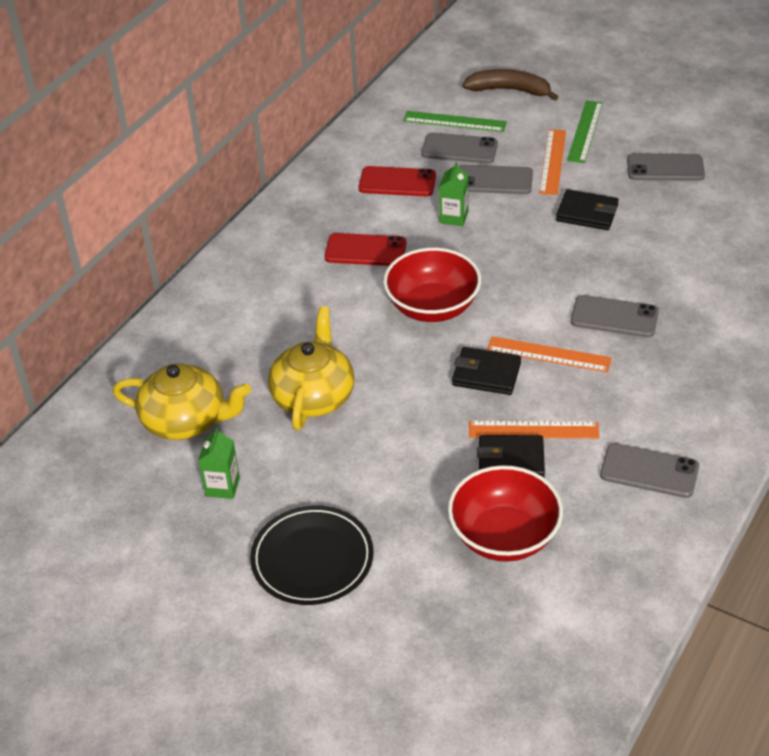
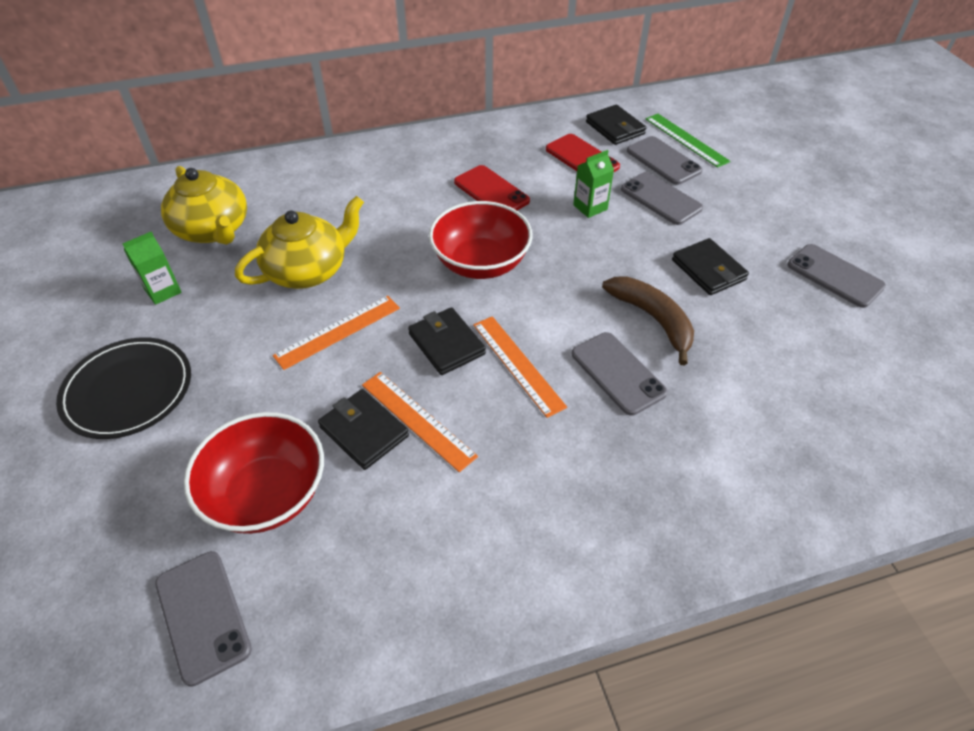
camera: 40 degrees right, 5 degrees up
(389, 142) = (615, 128): none -> black wallet
(509, 90) = (764, 140): brown banana -> brown banana (653, 319)
(553, 161) = (731, 212): orange ruler -> orange ruler (338, 331)
(585, 131) = (792, 204): green ruler -> none
(649, 471) = (460, 542): grey phone -> grey phone (203, 616)

